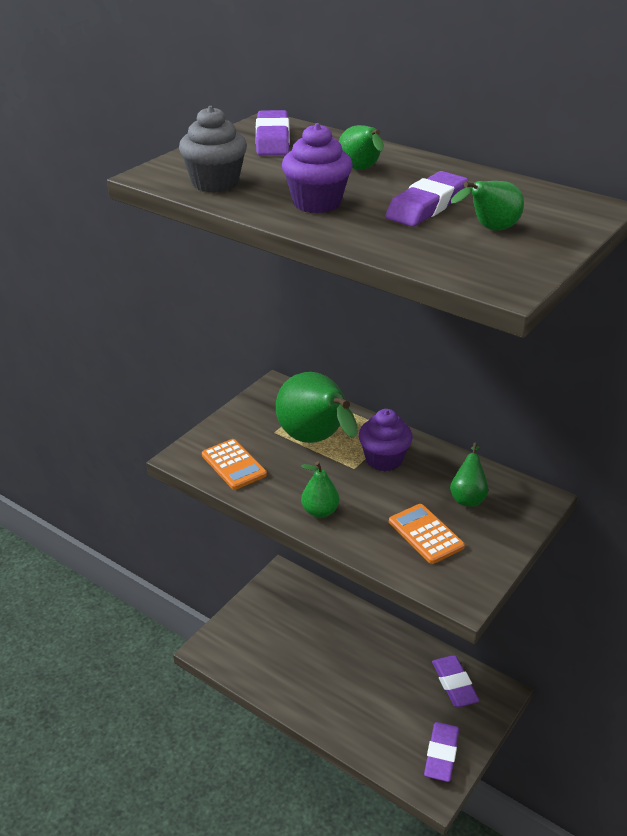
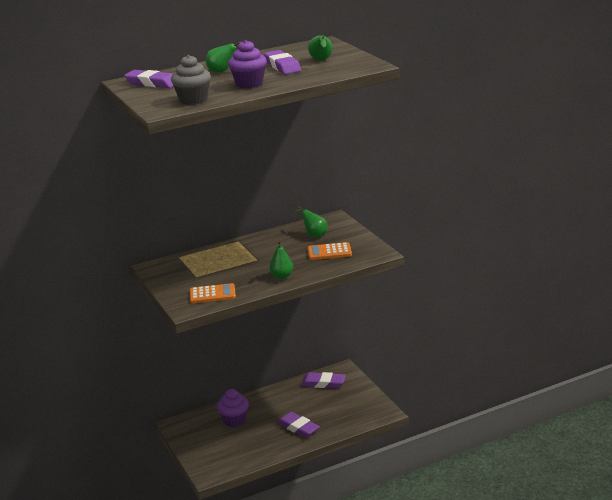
camera: 60 degrees left, 10 degrees down
(316, 441) = (220, 265): green pear -> none
(384, 459) = (259, 249): purple cupcake -> purple cupcake (234, 420)
(441, 754) = (364, 403): purple eraser -> purple eraser (298, 427)

